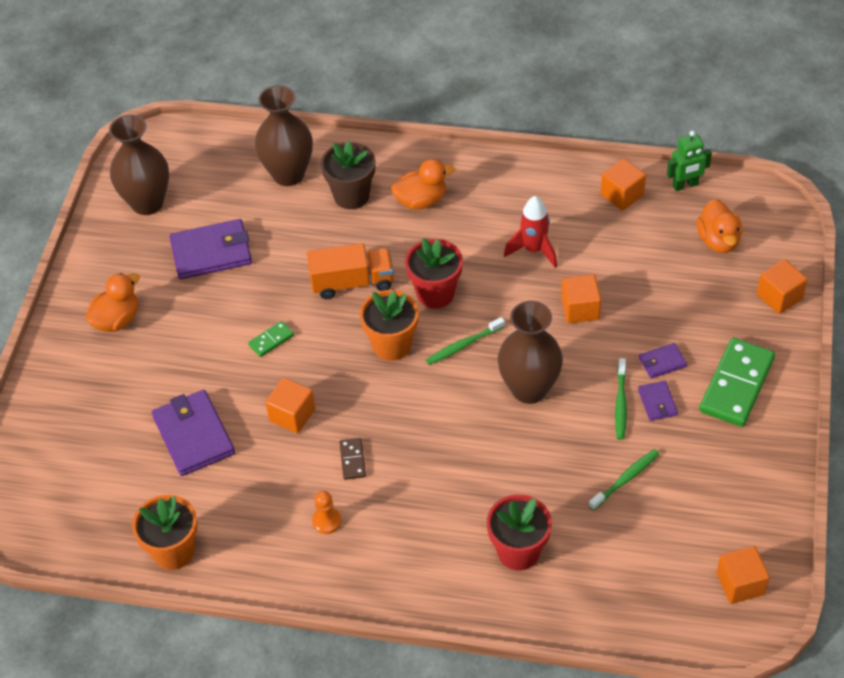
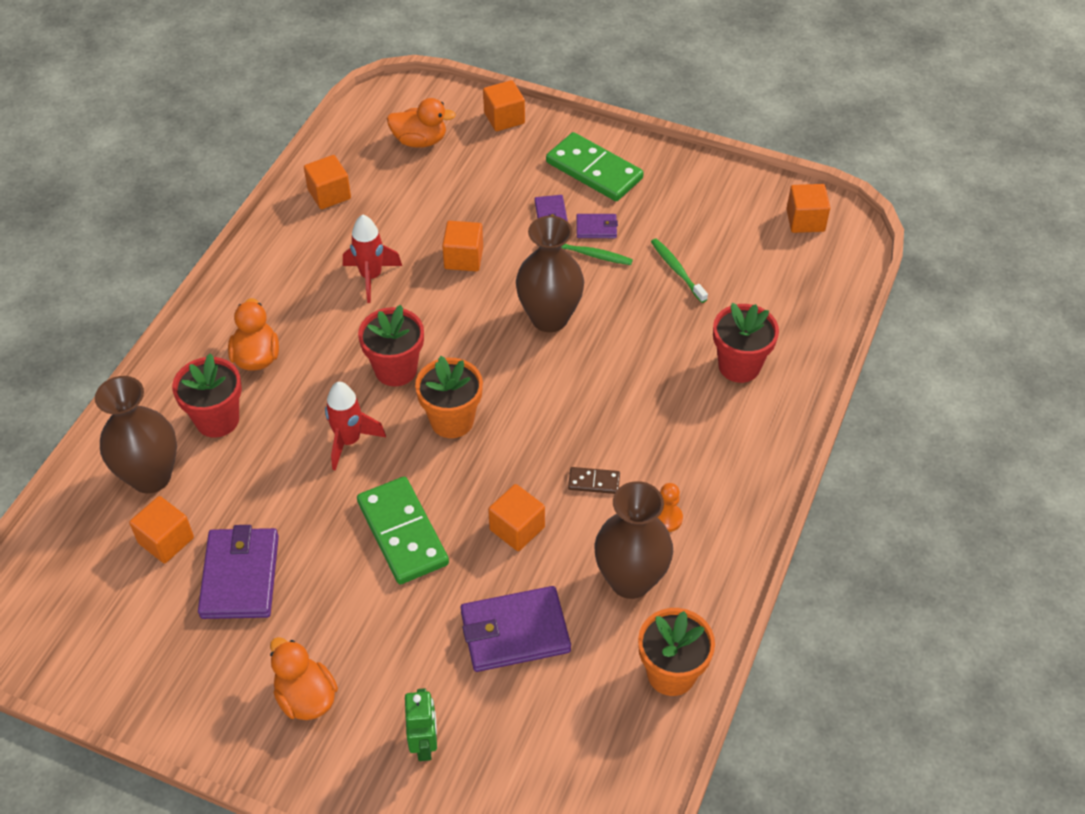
camera: 80 degrees left, 0 degrees up
(147, 203) = (121, 639): brown vase -> brown vase (630, 580)
(234, 201) = (166, 540): none -> orange cube
(271, 340) = (403, 533): green domino -> green domino, size x2.15
(351, 196) = (217, 420): brown flower pot -> red flower pot
(352, 282) = (349, 441): orange truck -> red rocket
(463, 345) = (475, 359): green toothbrush -> none
(685, 185) = (339, 146): green robot -> green robot (424, 744)

